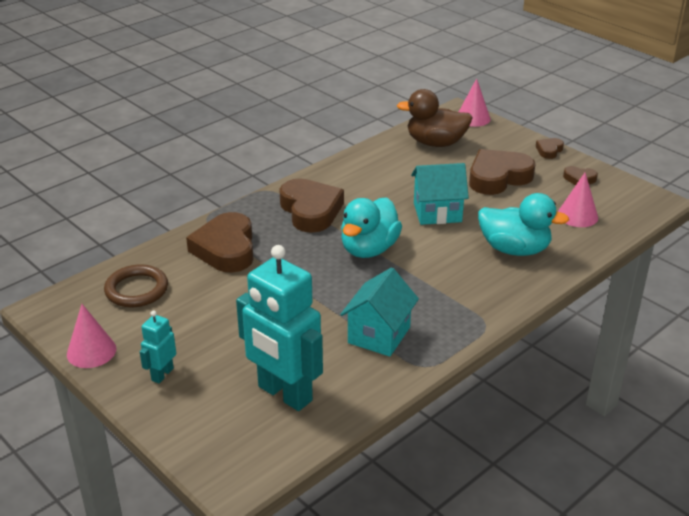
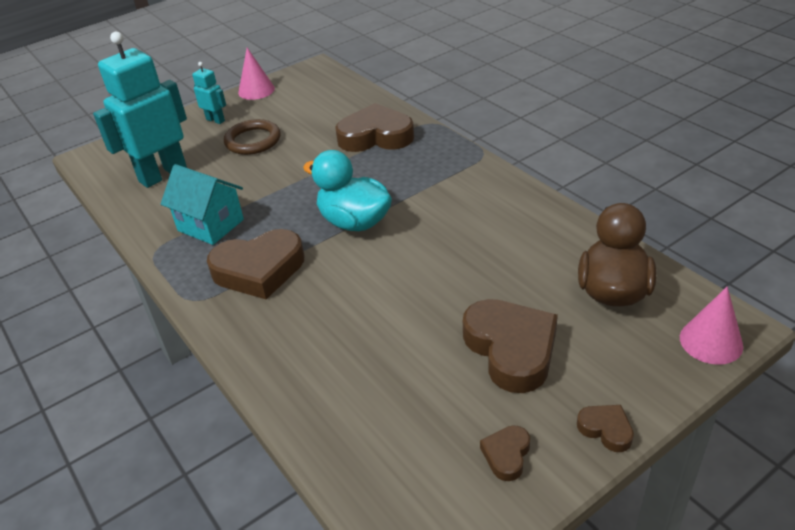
camera: 100 degrees right, 5 degrees up
(136, 290) = (326, 100): brown ring -> brown ring (253, 141)
(310, 210) = (437, 183): brown heart -> brown heart (259, 270)
(437, 212) = (422, 279): turquoise house -> none
(514, 249) = (324, 342): turquoise duck -> none
(577, 216) = (394, 428): pink cone -> none

